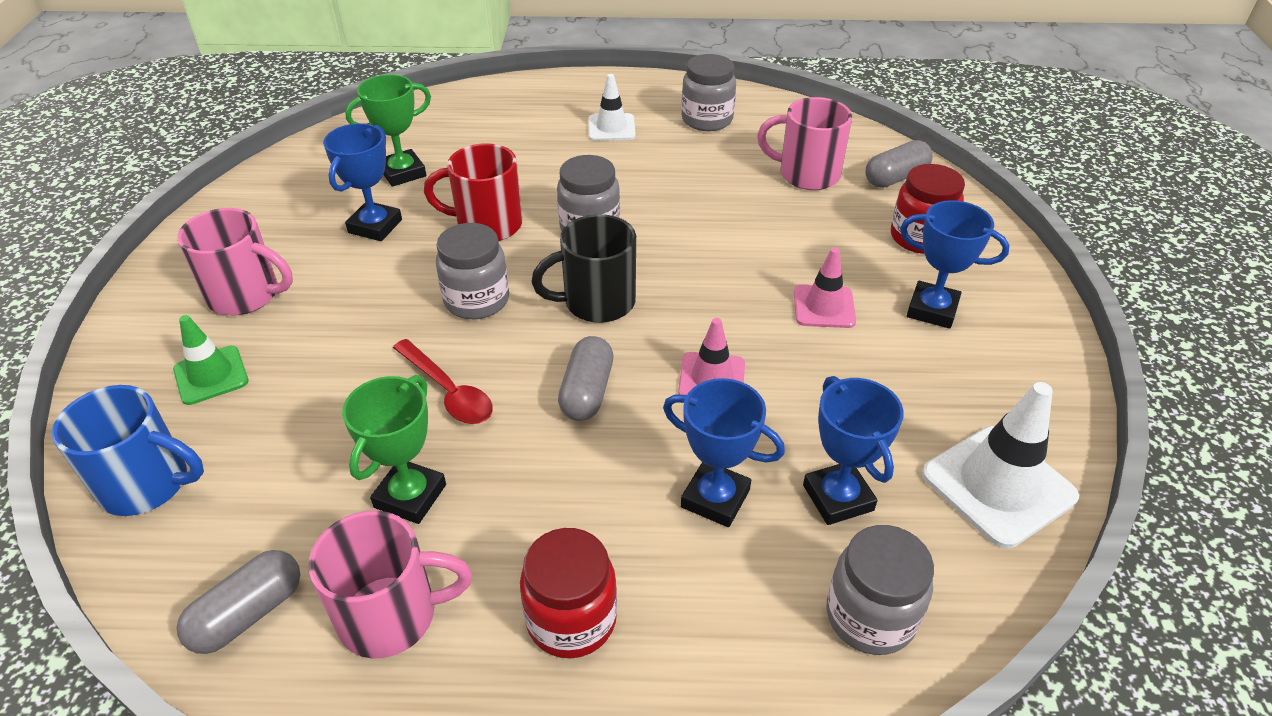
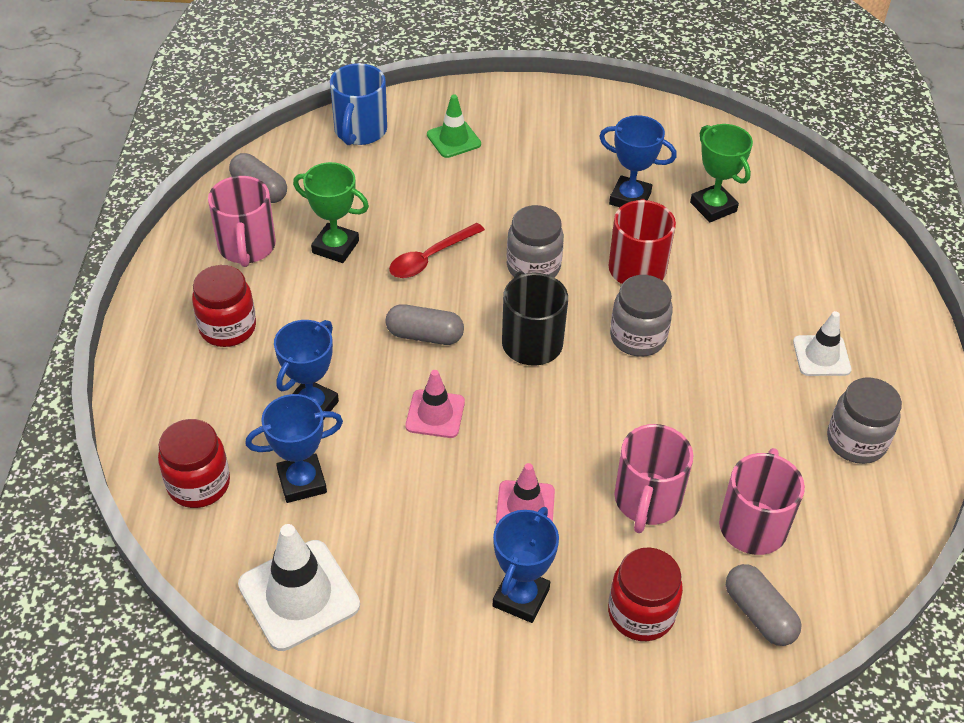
camera: 90 degrees right, 5 degrees up
(246, 295) = (538, 141): pink mug -> pink mug (647, 501)
(870, 616) = (199, 484): grey jar -> red jar

